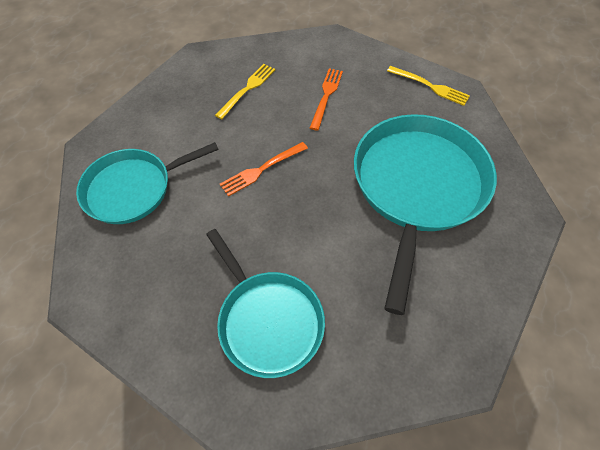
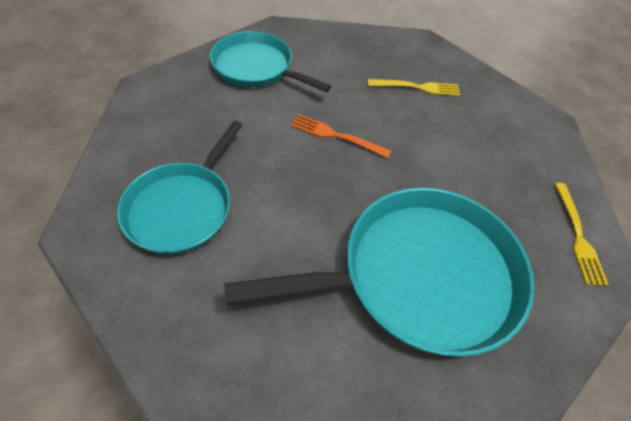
camera: 55 degrees right, 5 degrees down
(326, 96) = (467, 146): orange fork -> none

